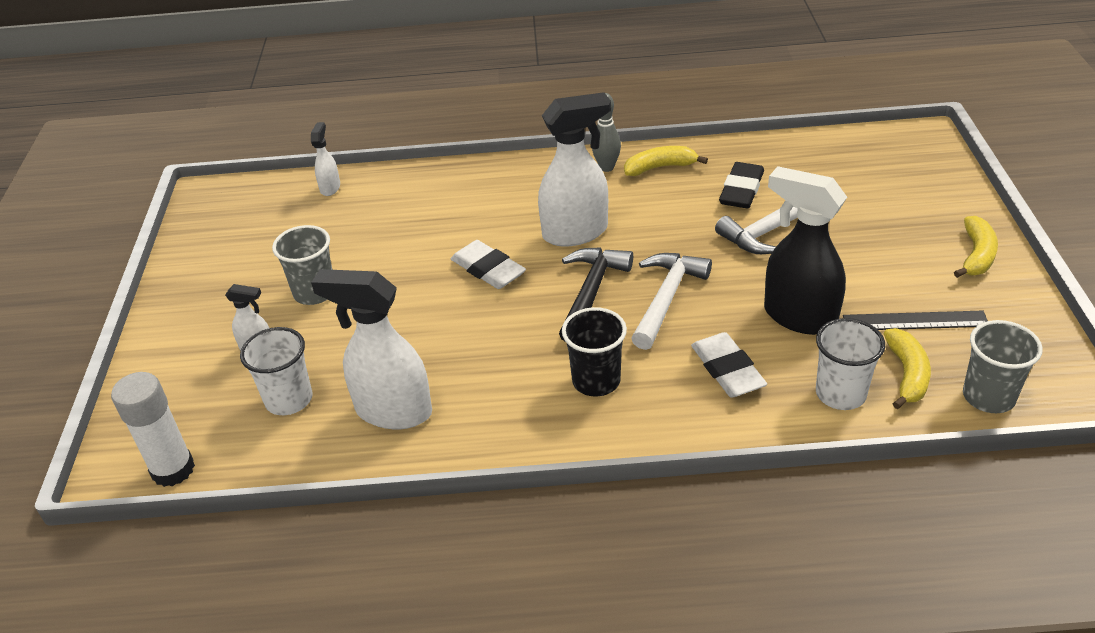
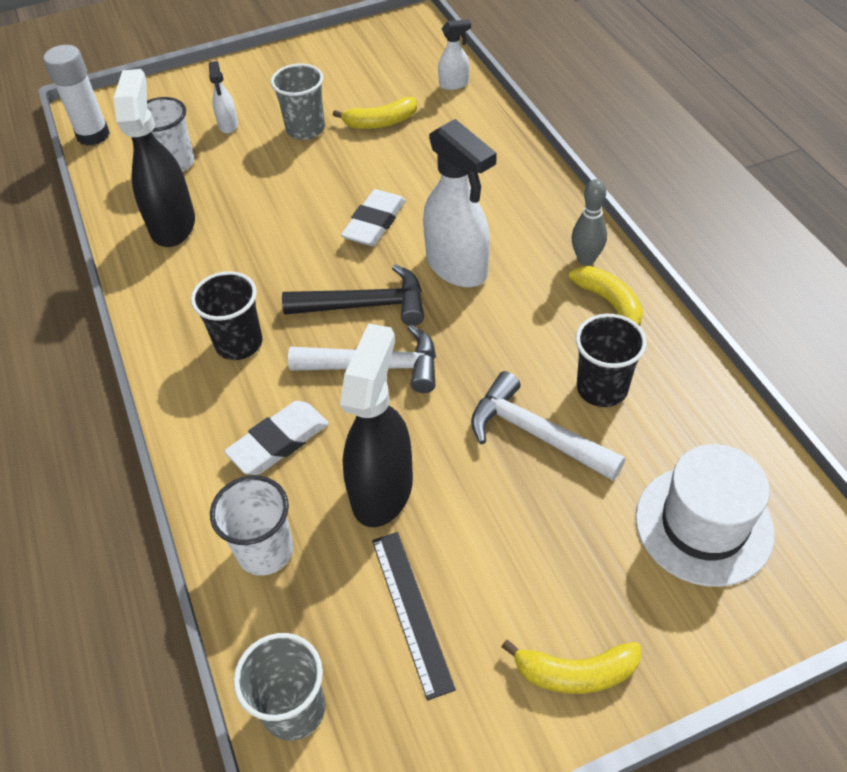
camera: 70 degrees right, 10 degrees up
(392, 411) = (173, 225): white spray bottle -> black spray bottle
(741, 190) = (602, 388): black eraser -> black cup
(874, 177) = (703, 525): none -> white hat
(907, 374) = (312, 614): yellow banana -> yellow banana (380, 122)

